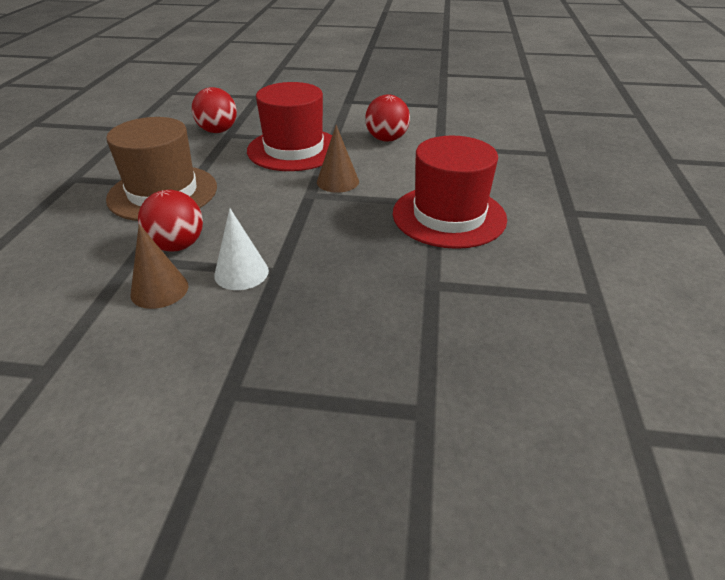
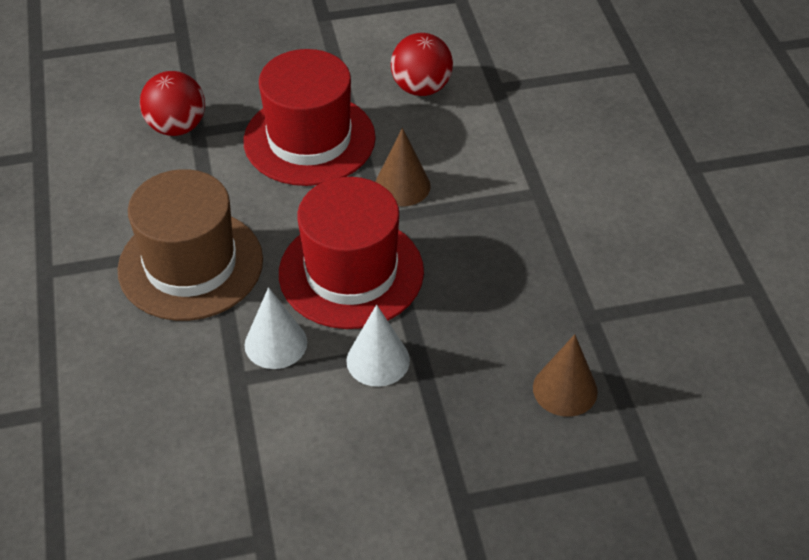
camera: 20 degrees left, 10 degrees up
(159, 290) = (303, 410): brown cone -> brown cone (565, 389)
(177, 245) = (275, 343): red ball -> white cone
(449, 216) = (562, 210): red hat -> red hat (351, 272)

